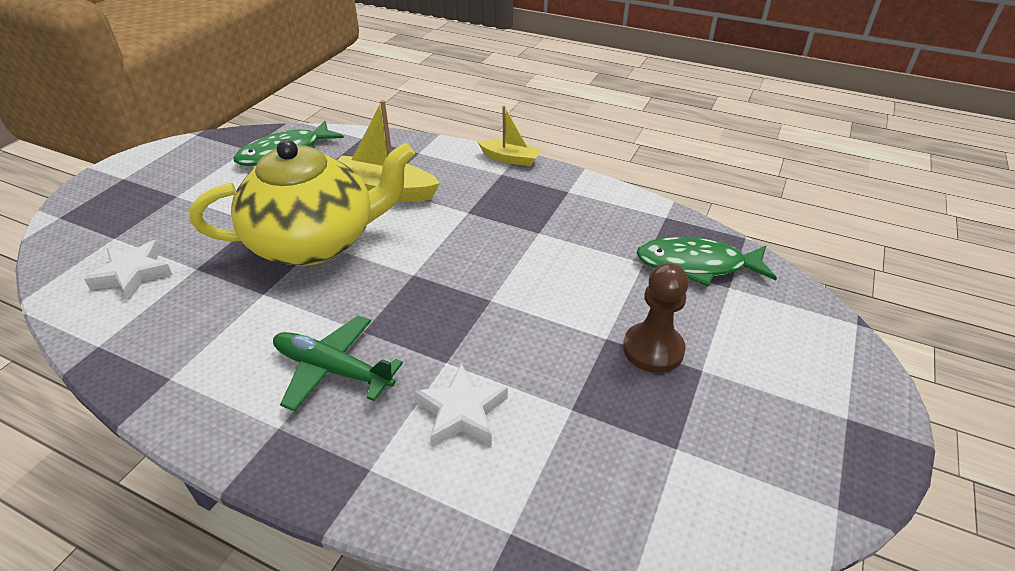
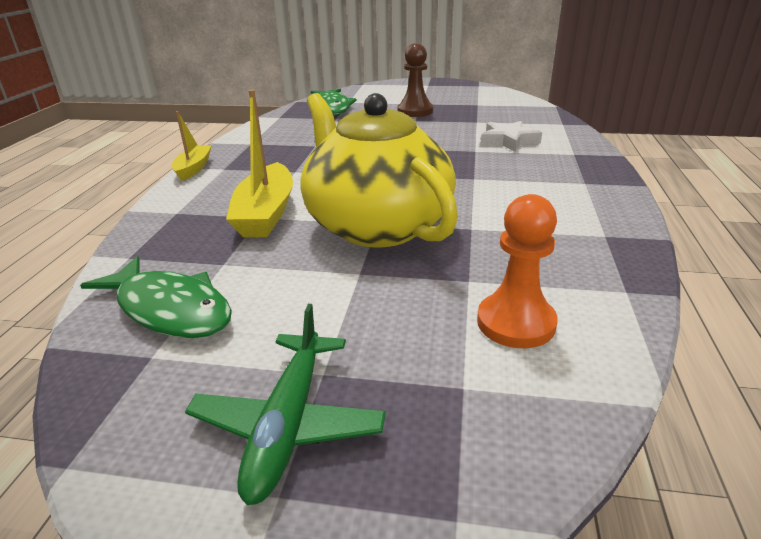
camera: 105 degrees left, 10 degrees down
(133, 274) = (515, 323): white star -> orange pawn
(333, 370) = (520, 178): green plane -> green plane (288, 423)

